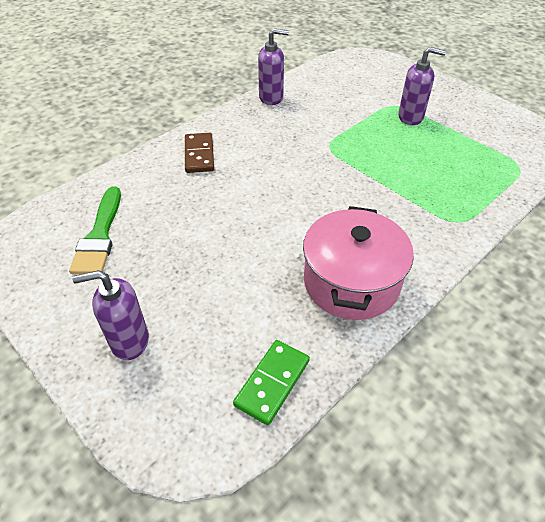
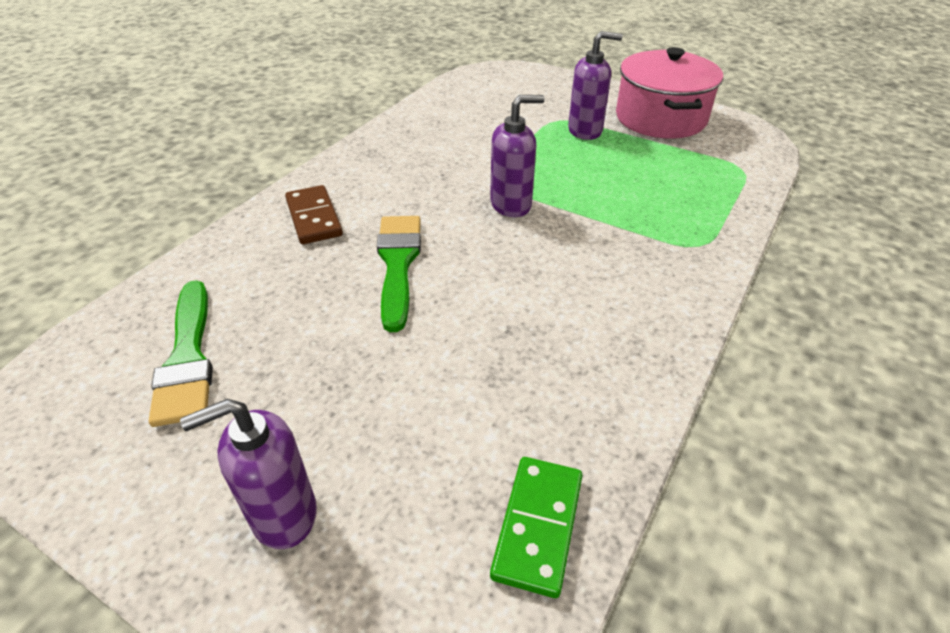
camera: 15 degrees left, 5 degrees down
(243, 197) = (398, 264): none -> green brush
(271, 98) = (393, 132): purple soap dispenser -> purple soap dispenser (511, 205)
(351, 282) = (594, 350): pink pot -> pink pot (660, 118)

